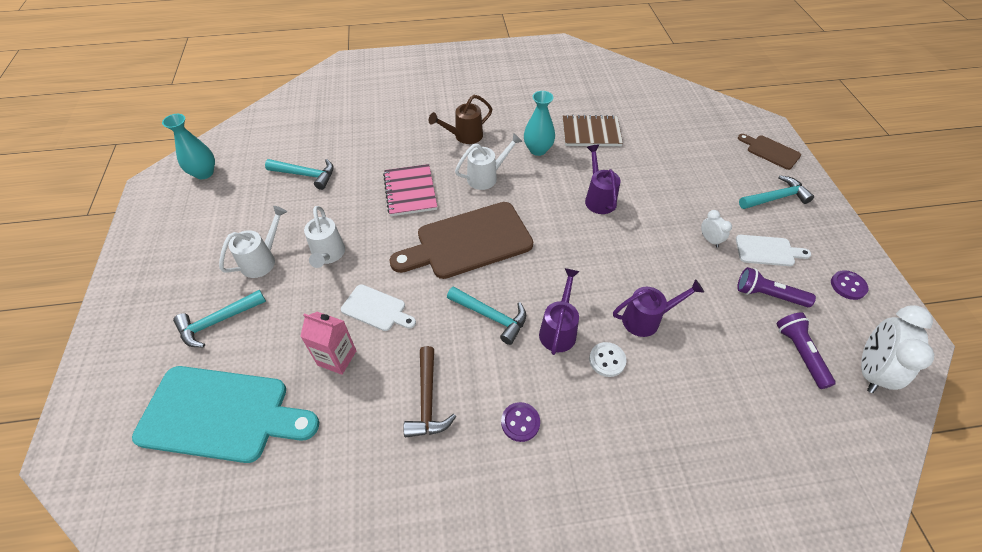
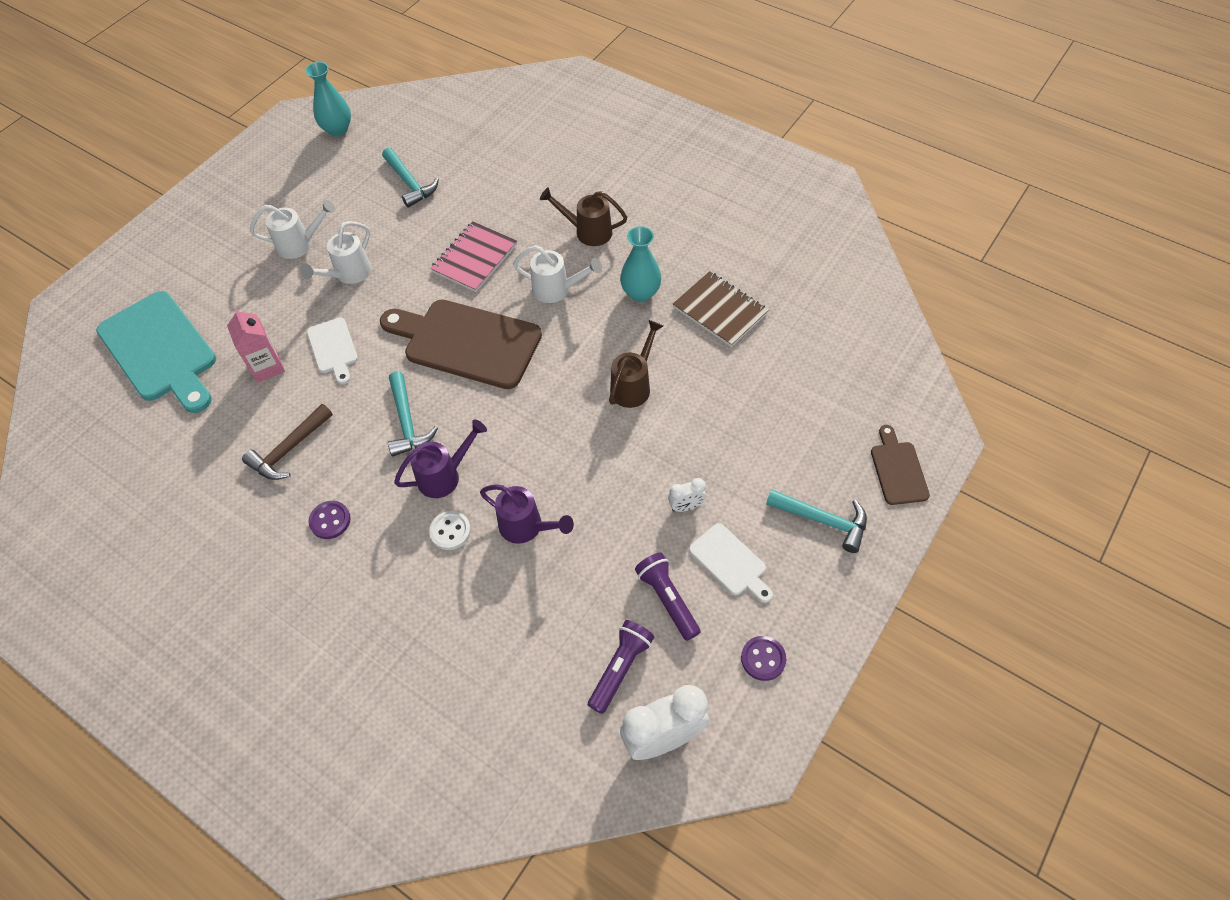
camera: 45 degrees right, 5 degrees up
(217, 322) = (223, 276): turquoise hammer -> none
(598, 198) = (633, 385): purple watering can -> brown watering can
(709, 240) = (686, 506): white clock -> white clock turned 60 degrees clockwise

